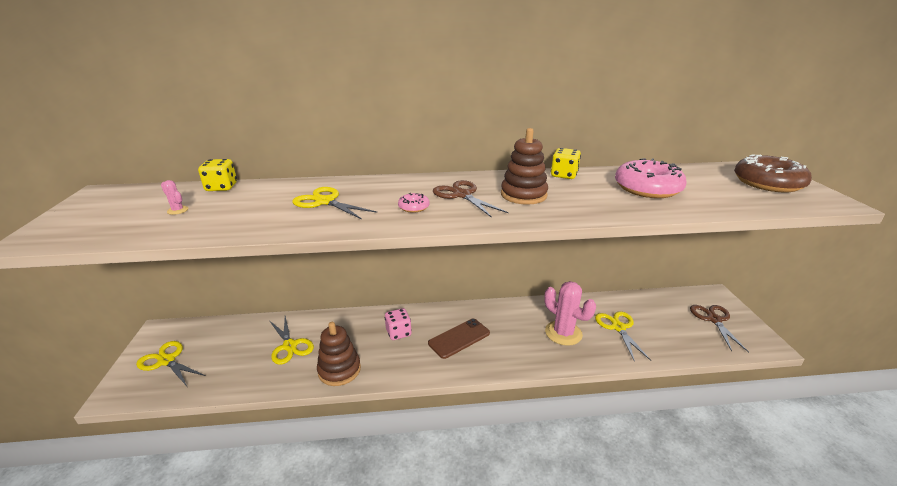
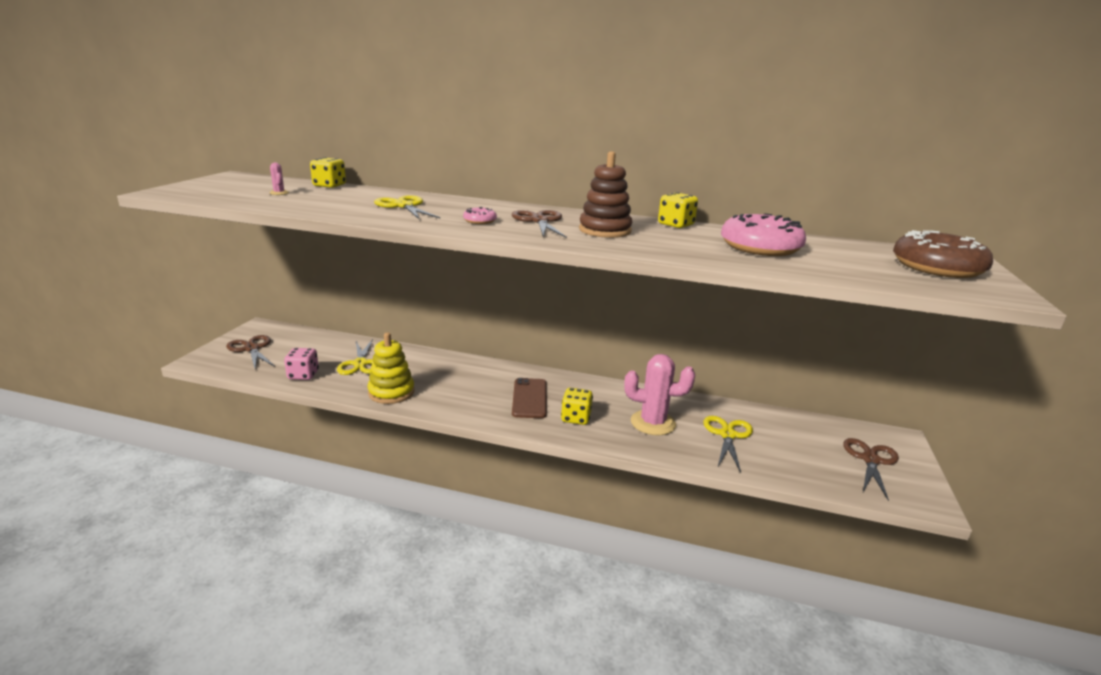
camera: 20 degrees right, 5 degrees down
(167, 361) = (251, 349): yellow scissors -> brown scissors
(339, 370) = (391, 392): brown stacking toy -> yellow stacking toy
(398, 332) = (470, 379): pink dice -> pink dice (303, 375)
(459, 338) = (530, 398): brown phone -> brown phone turned 75 degrees counterclockwise
(507, 347) = (576, 418): none -> yellow dice
(563, 333) = (653, 423): pink cactus -> pink cactus turned 60 degrees counterclockwise

